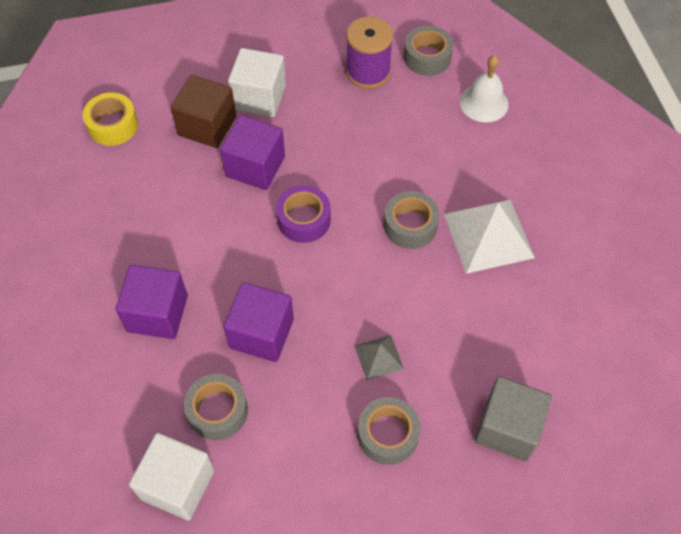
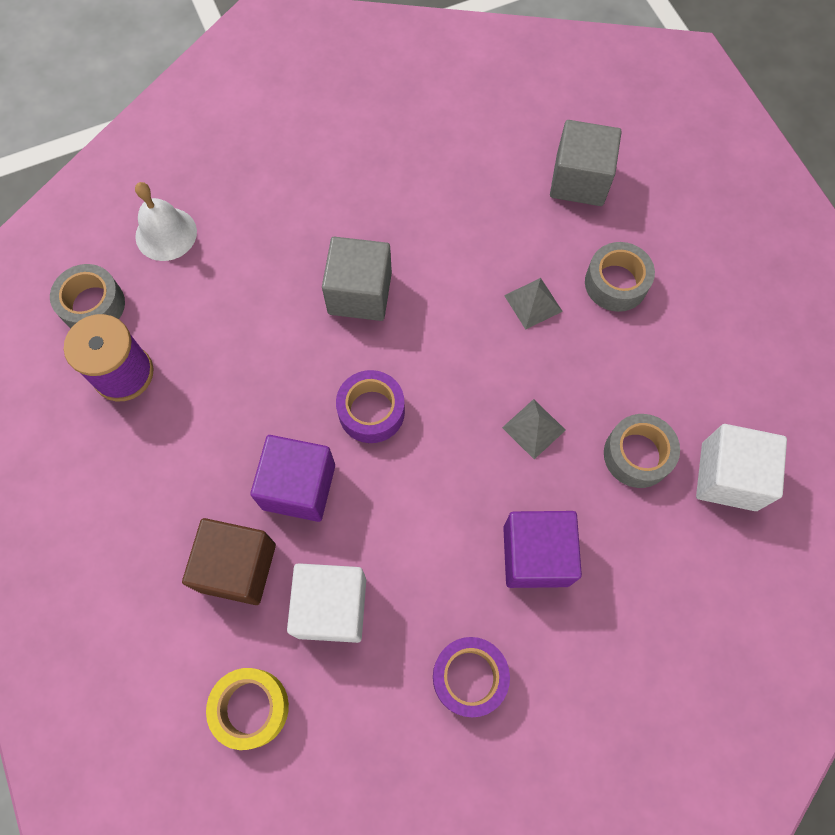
camera: 100 degrees left, 10 degrees up
(85, 252) = (469, 677): none -> purple tape
(259, 97) = (179, 507): white cube -> white cube (331, 607)
(261, 333) = (533, 428): purple cube -> grey pyramid
(410, 225) = (360, 293): grey tape -> grey cube
(488, 235) = (360, 213): white pyramid -> none

